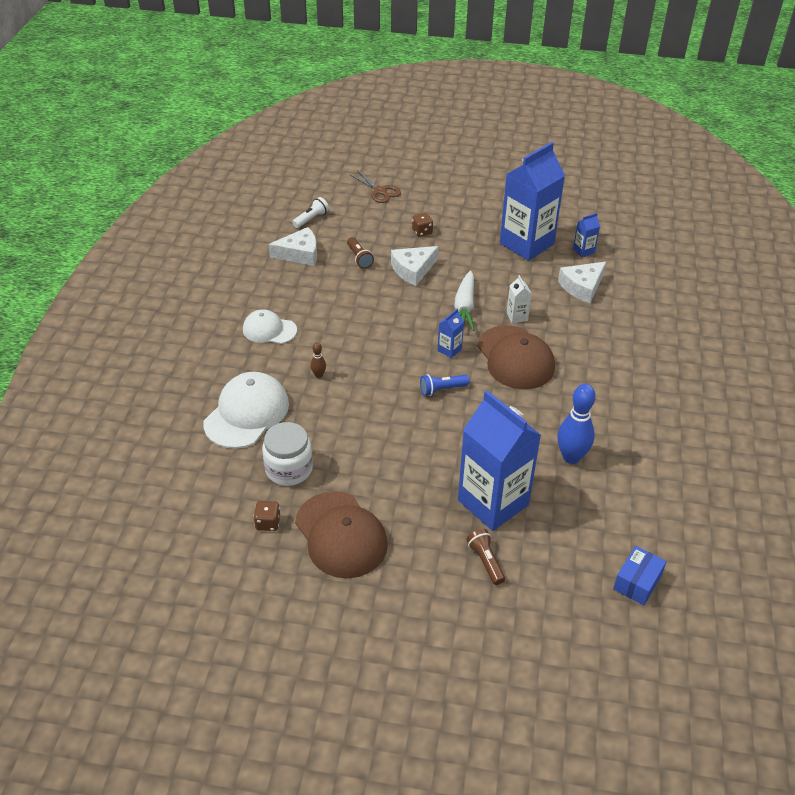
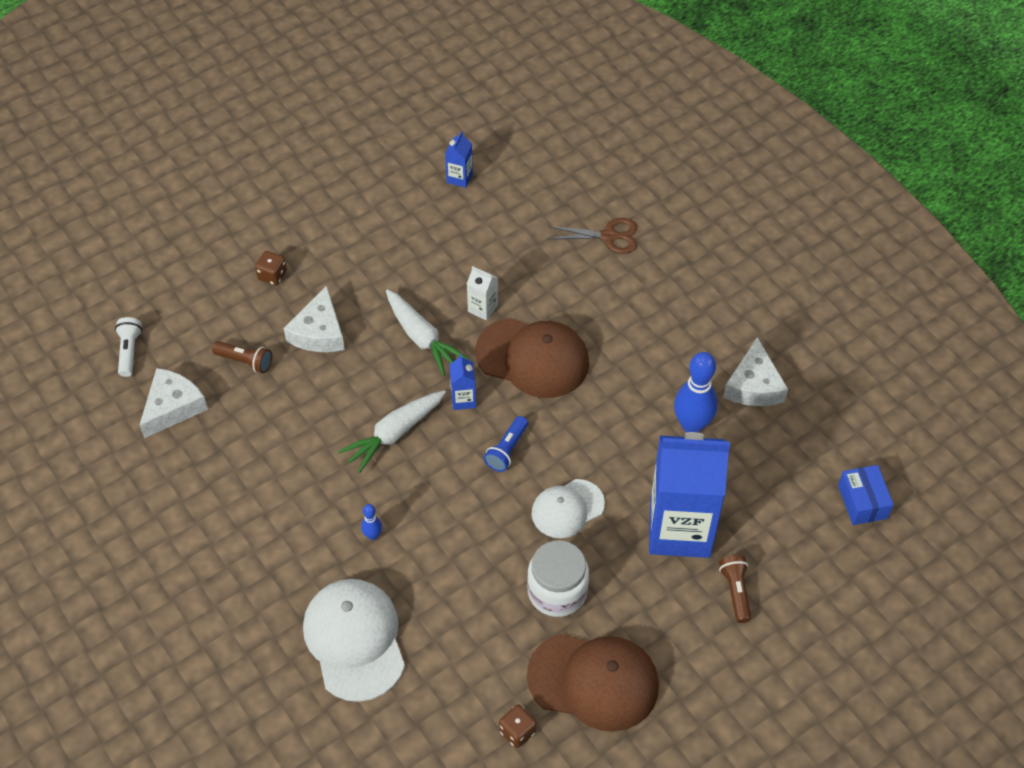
camera: 45 degrees left, 10 degrees up
(269, 330) = (257, 527): white cap -> white cap (567, 509)
(289, 469) = (469, 661): white jar -> white jar (557, 591)
(319, 375) = (373, 535): brown bowling pin -> blue bowling pin
(380, 191) = (164, 256): brown scissors -> brown scissors (610, 236)
(391, 339) = (394, 434): none -> white carrot
(485, 561) = (735, 592): brown flashlight -> brown flashlight turned 60 degrees clockwise
(526, 244) = (396, 211): blue carton -> none
(582, 287) = (504, 224): white cheese -> white cheese (753, 385)

